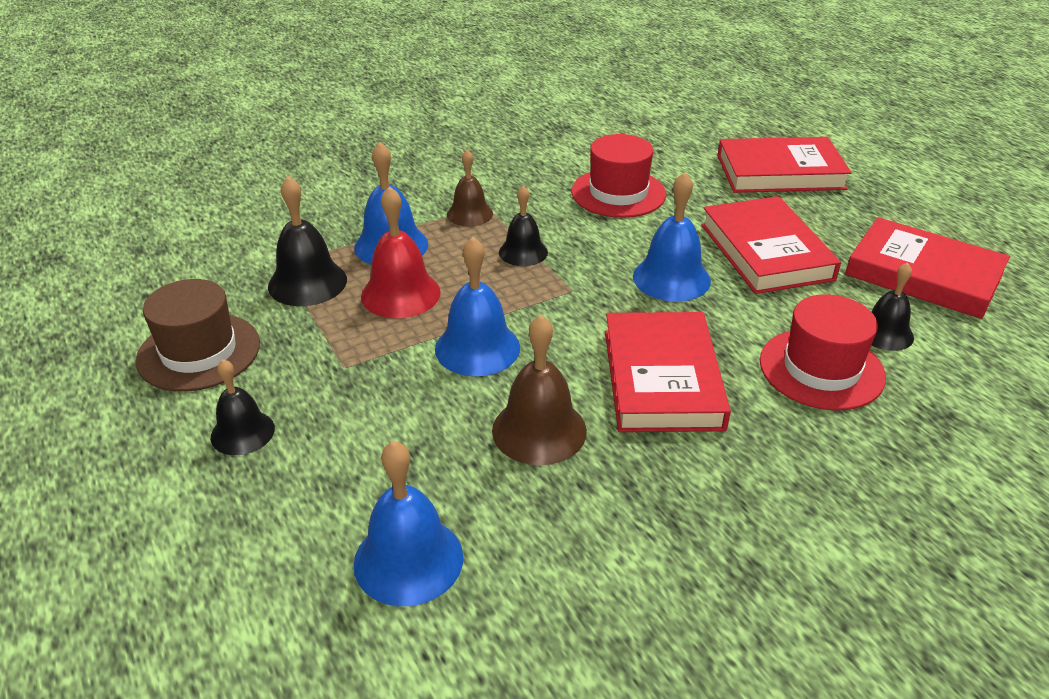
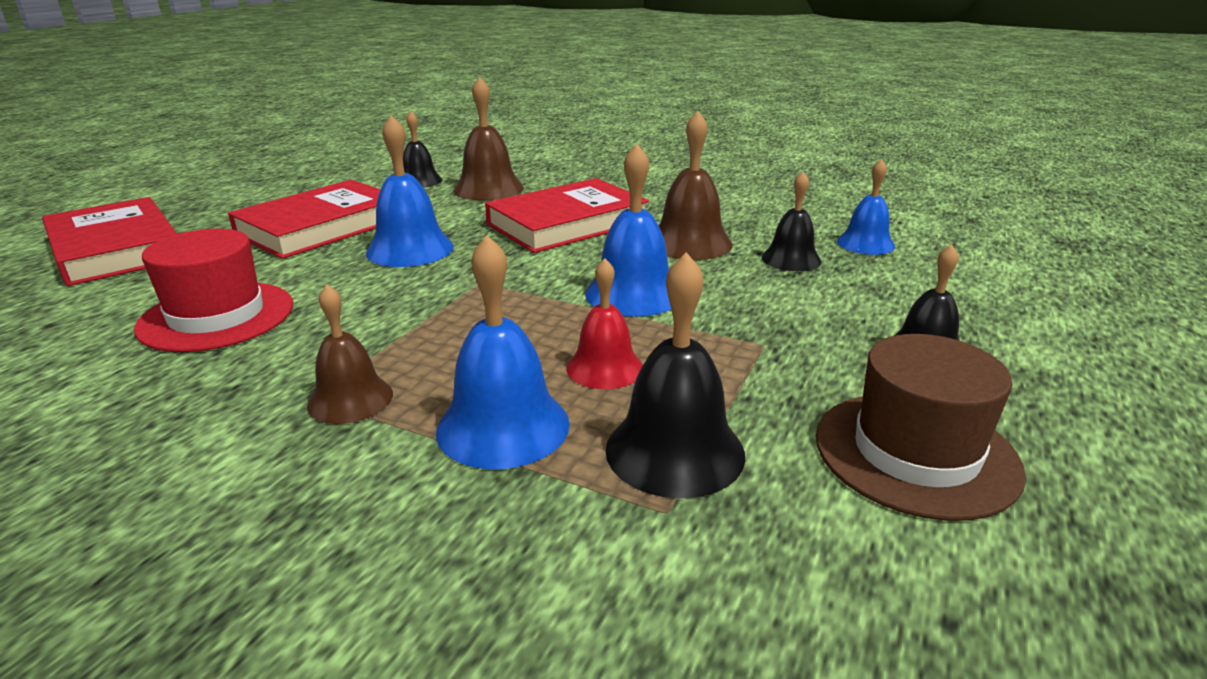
camera: 125 degrees left, 10 degrees down
(400, 294) = (605, 368): red bell -> red bell, size x0.66
(408, 560) = (865, 243): blue bell -> blue bell, size x0.66
(523, 252) = (427, 328): black bell -> black bell (791, 259)
(821, 369) = (488, 189): red hat -> brown bell
(923, 275) = (319, 181): red book -> none

